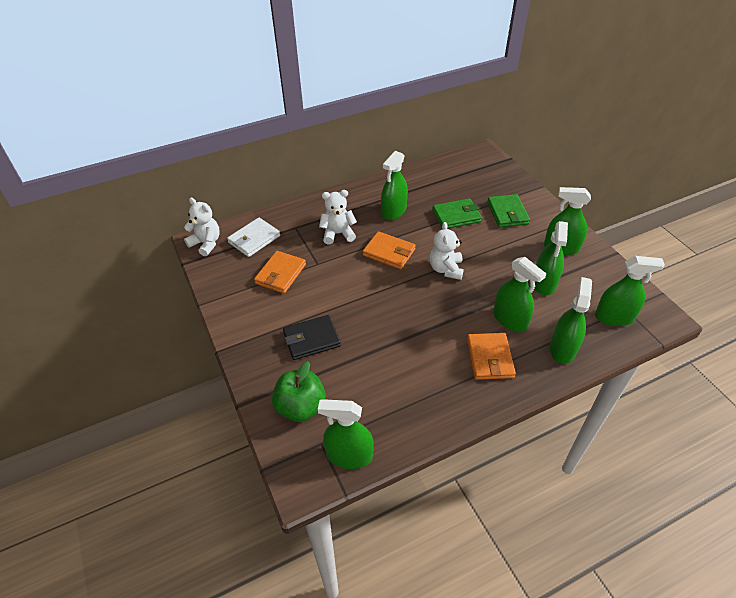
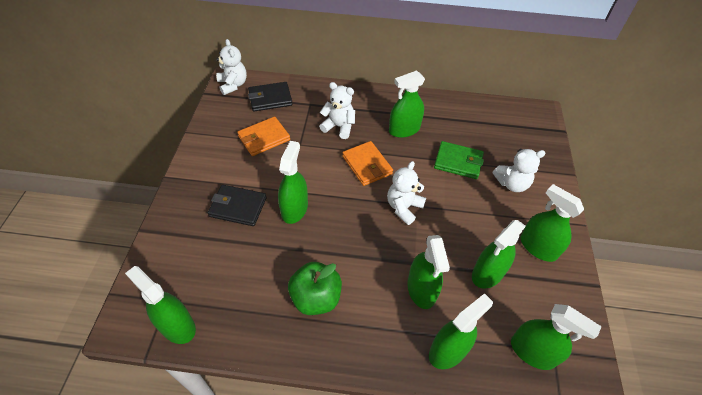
camera: 30 degrees right, 5 degrees up
(254, 239) = (270, 98): white wallet -> black wallet
(301, 407) = (179, 260): green apple -> green apple (316, 298)
(361, 315) = (294, 209): none -> green spray bottle
(490, 358) = (369, 315): orange wallet -> none
(507, 213) = (512, 184): green wallet -> white teddy bear

